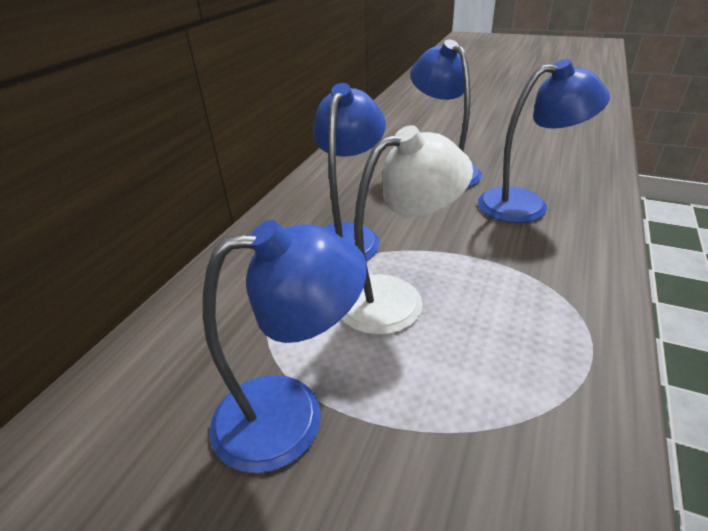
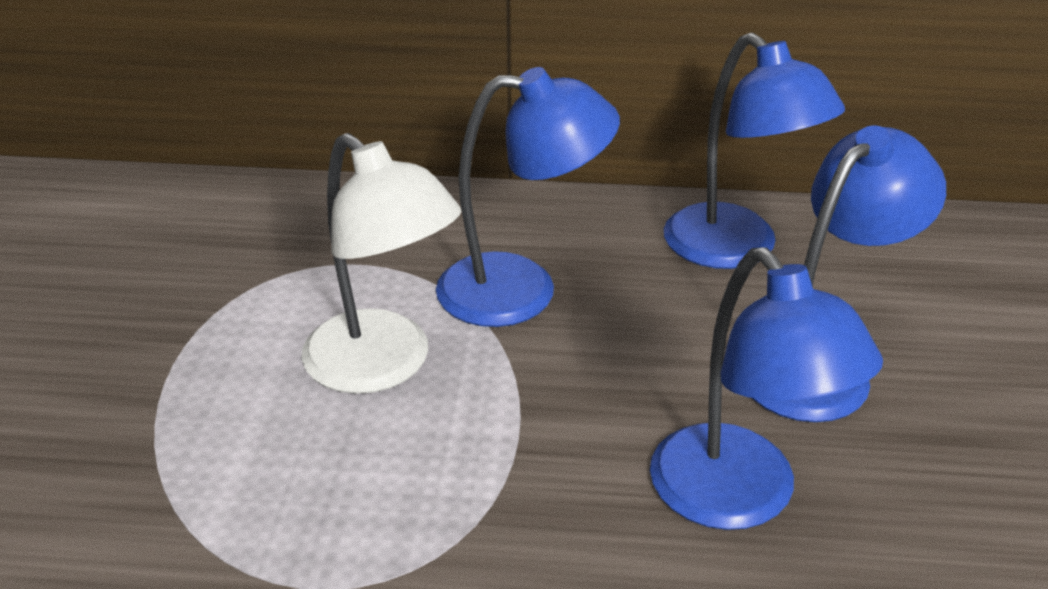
camera: 70 degrees right, 0 degrees up
(291, 414) = (169, 323): blue lamp -> blue lamp (736, 249)

